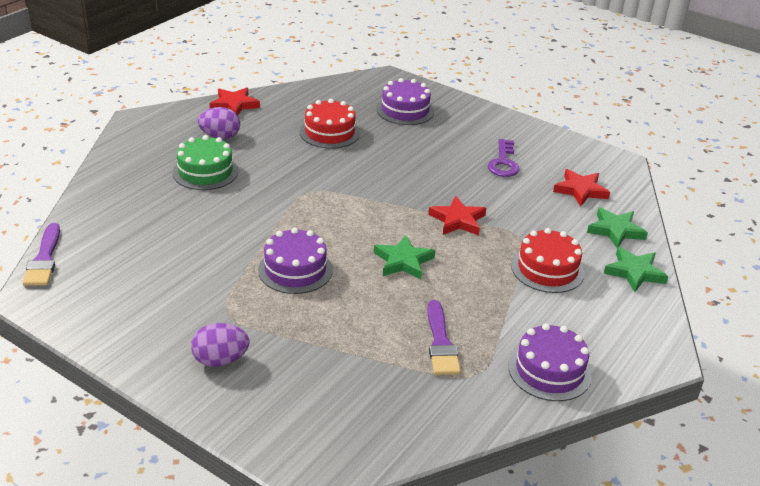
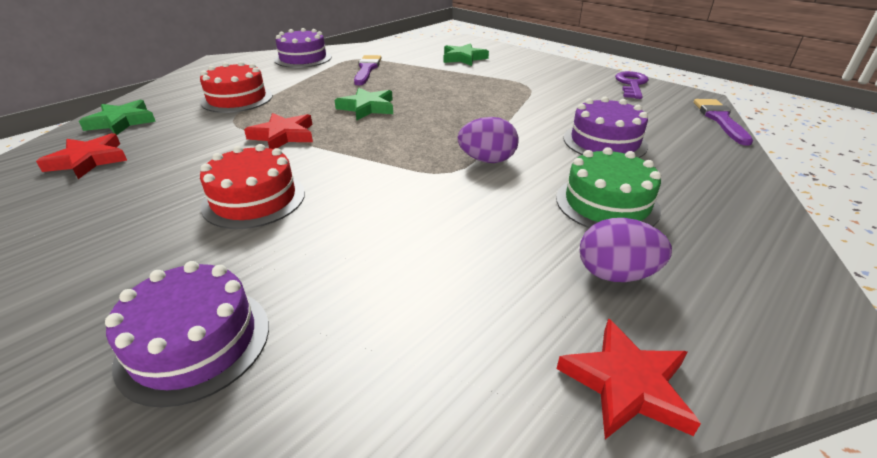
camera: 170 degrees left, 0 degrees up
(220, 360) = (524, 68): purple egg -> purple egg (487, 160)
(295, 270) = (471, 105): purple cake -> purple cake (604, 142)
(329, 132) = (397, 277): red cake -> red cake (254, 199)
(503, 162) = (137, 202): purple key -> purple key (631, 84)
(634, 272) = (161, 95): green star -> green star (463, 58)

